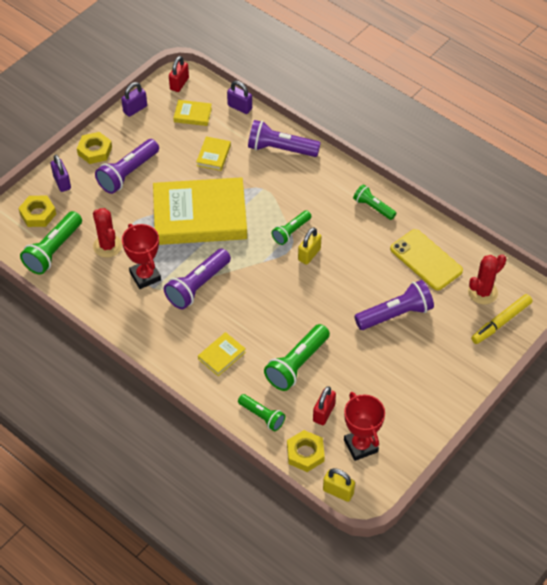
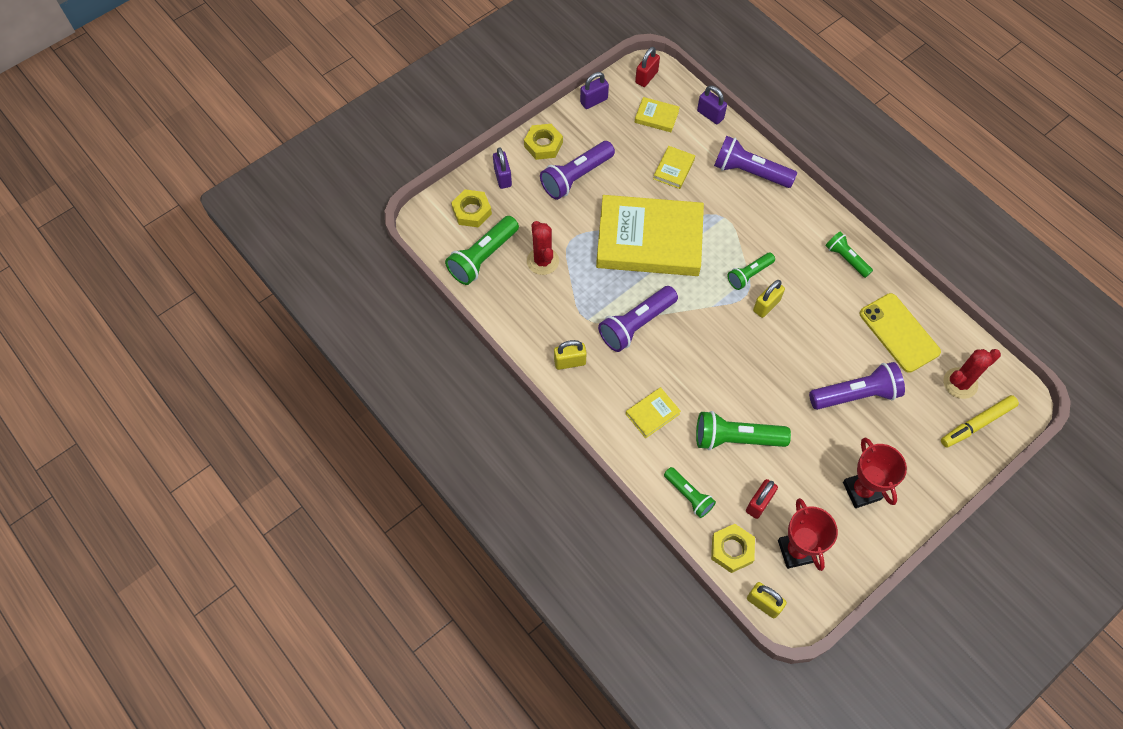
camera: 10 degrees right, 10 degrees up
(143, 324) = (570, 362): none -> yellow padlock
(145, 276) = (579, 304): red trophy -> red trophy (861, 491)
(297, 364) = (735, 438): green flashlight -> green flashlight turned 45 degrees clockwise

